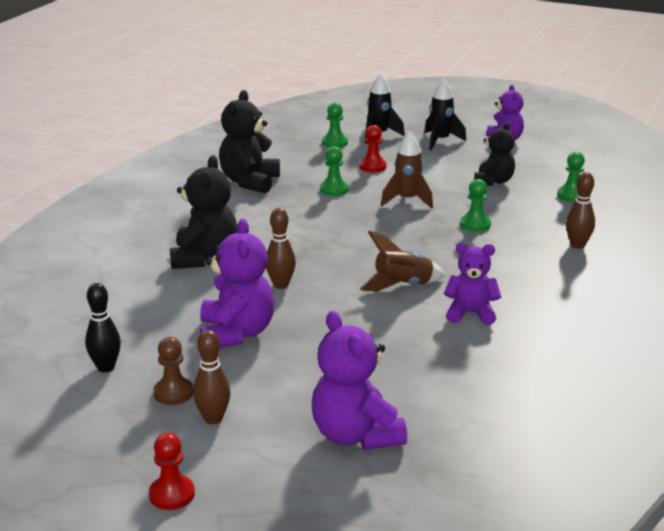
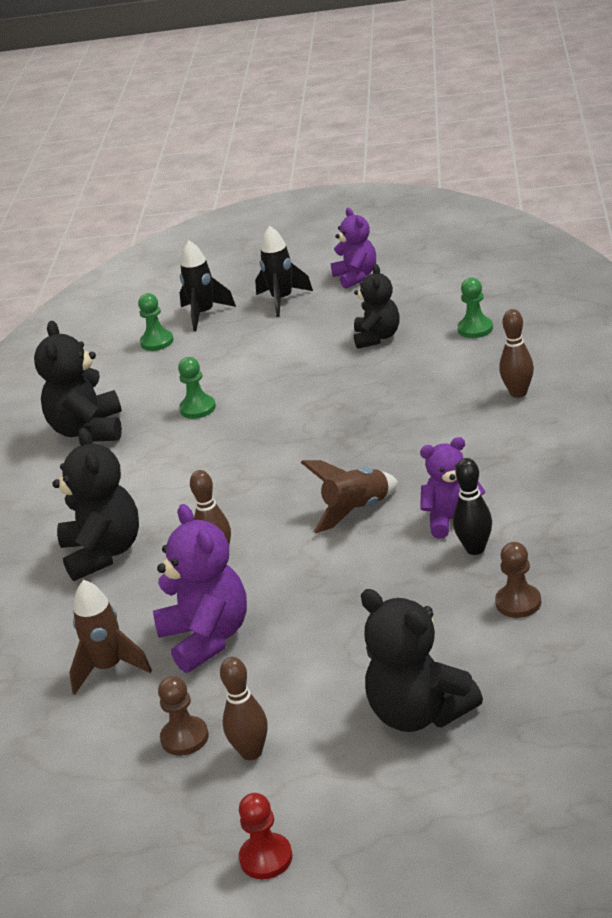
camera: 15 degrees left, 5 degrees up
(106, 367) = (83, 735): black bowling pin -> black bowling pin (475, 549)
(355, 435) = (419, 713): purple teddy bear -> black teddy bear
(372, 167) = (224, 362): red pawn -> none
(407, 200) = (293, 395): brown rocket -> brown rocket (109, 668)
(475, 224) = (390, 403): green pawn -> none
(484, 384) = (518, 603): none -> brown pawn

